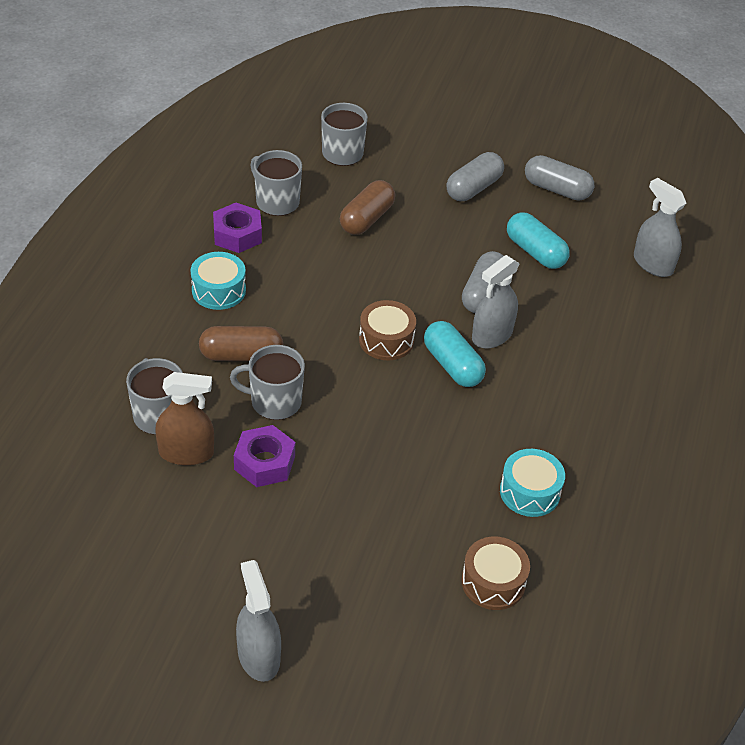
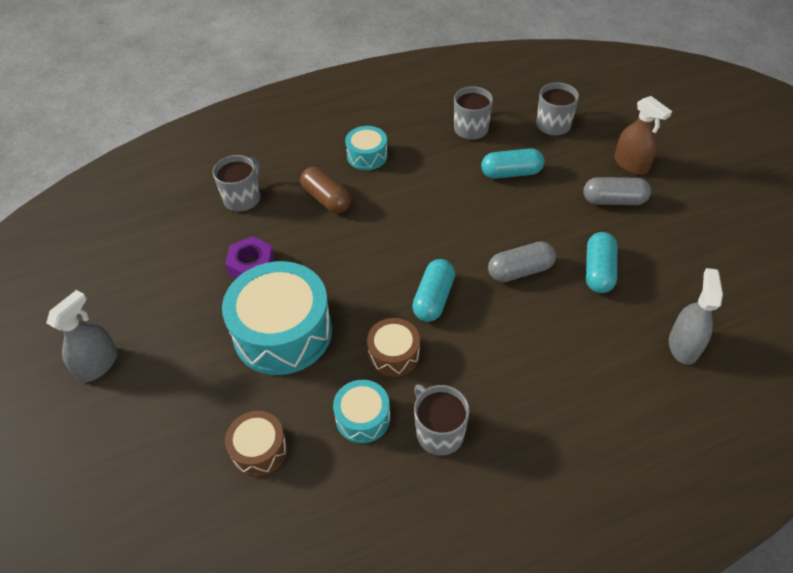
camera: 55 degrees right, 5 degrees up
(186, 453) = (226, 228): brown spray bottle -> brown spray bottle (631, 164)
(237, 234) = (422, 132): purple nut -> none
(274, 402) = (305, 237): grey mug -> grey mug (439, 432)
(366, 219) = (511, 173): brown capsule -> turquoise capsule
(376, 489) = (282, 332): none -> turquoise drum
(386, 340) = (416, 252): brown drum -> brown drum (394, 354)
(492, 335) = (487, 300): grey spray bottle -> none
(557, 189) = (678, 241): grey capsule -> none

